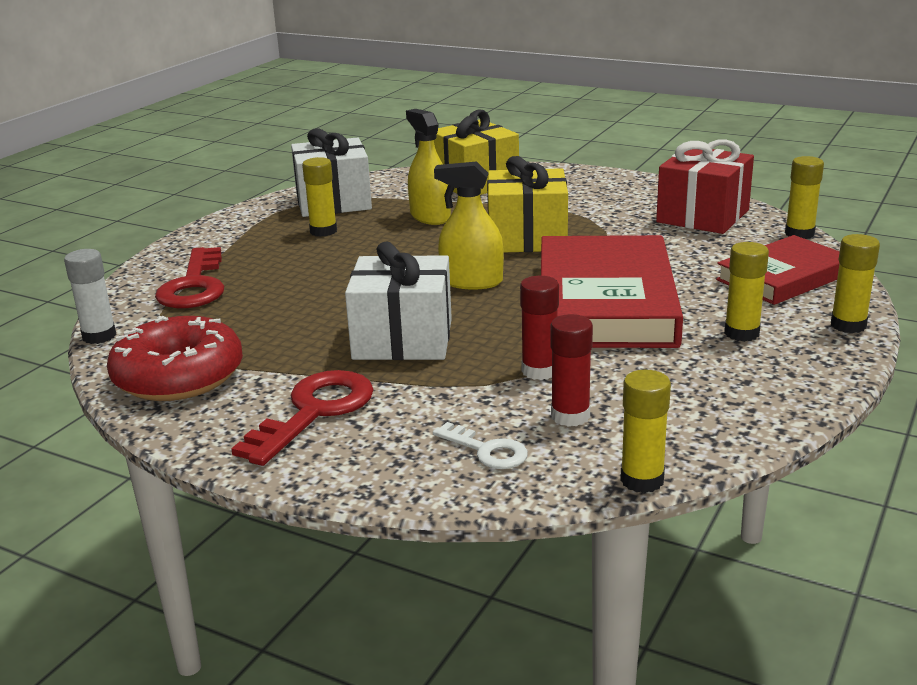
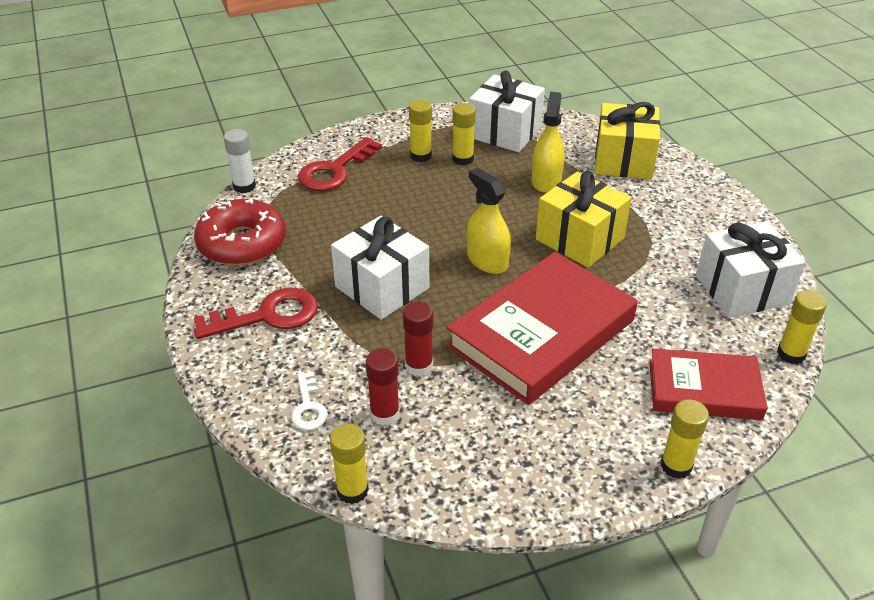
camera: 40 degrees right, 15 degrees up
(702, 216) = (742, 289): red gift -> white gift
(741, 333) = (588, 421): yellow glue stick -> yellow glue stick (421, 156)

